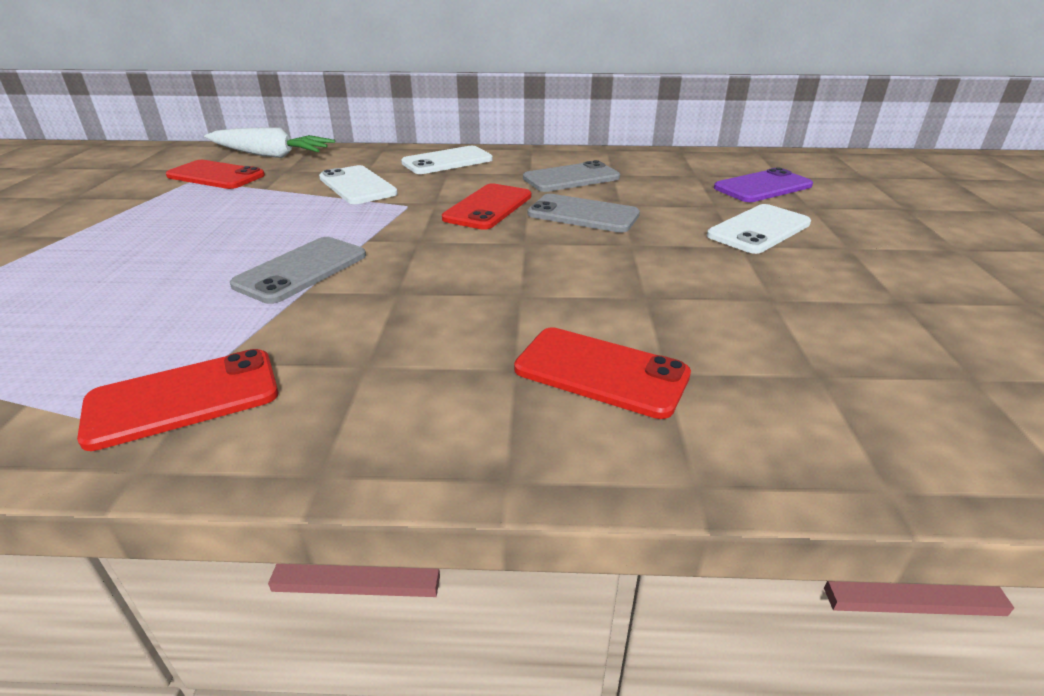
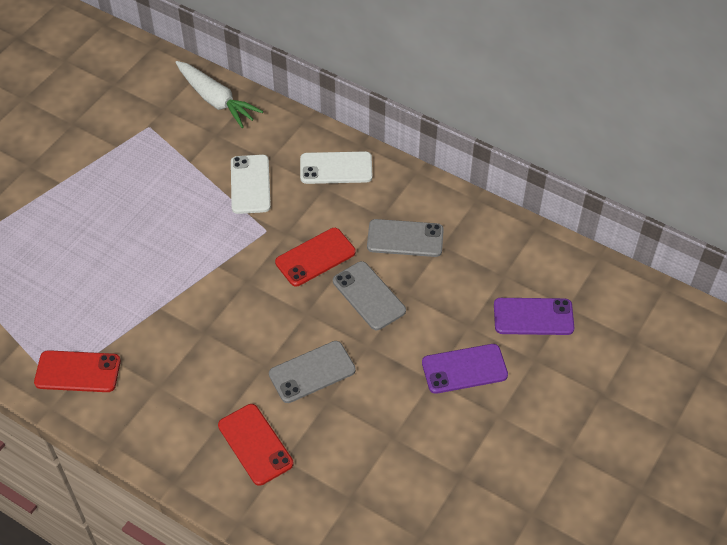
camera: 30 degrees right, 20 degrees up
(216, 176) = (166, 125): red phone -> none
(301, 270) = (167, 285): grey phone -> grey phone (312, 372)
(759, 230) = (464, 369): white phone -> purple phone

